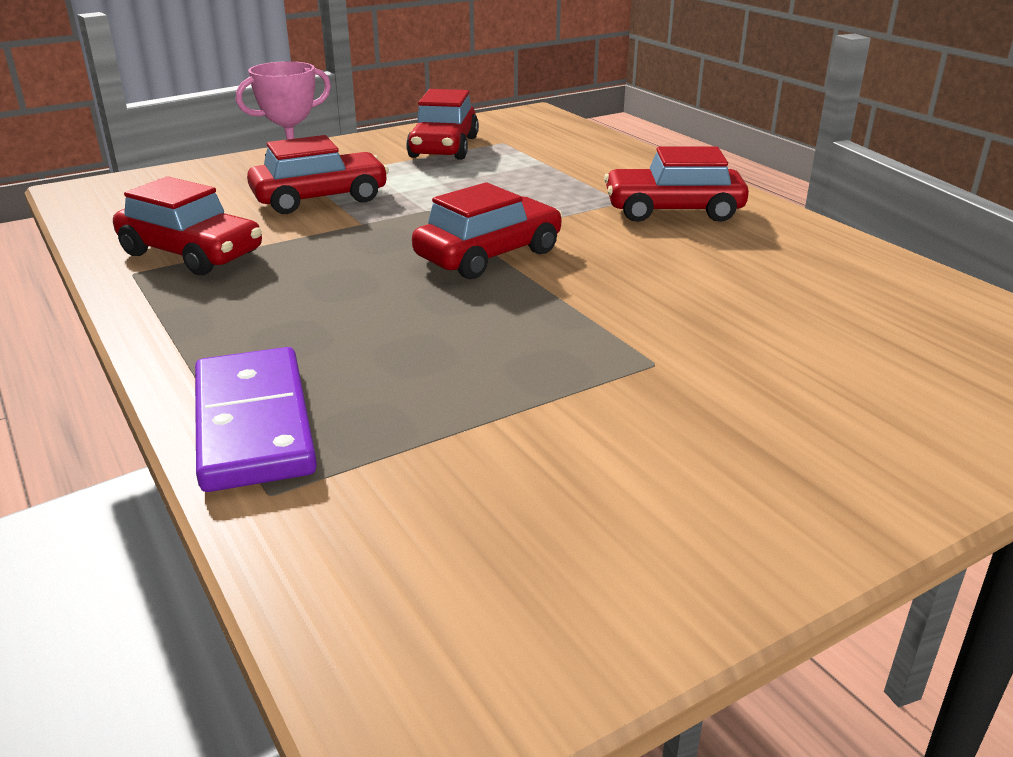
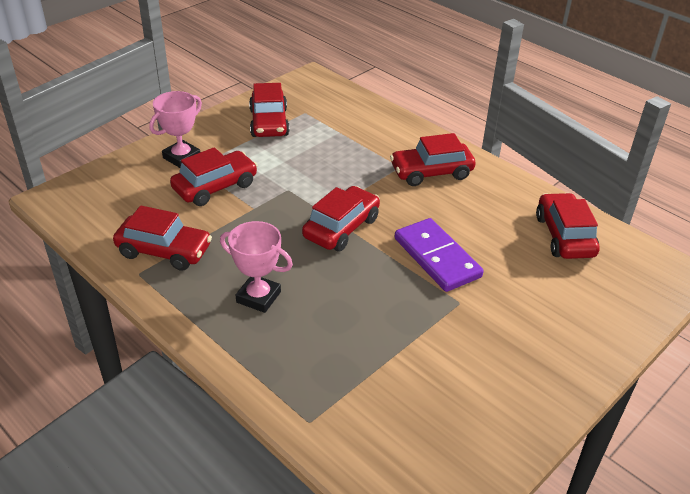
camera: 15 degrees left, 10 degrees up
(253, 424) = (276, 379): purple domino -> purple domino (436, 258)
(298, 318) = (258, 297): none -> pink trophy
(893, 300) = (564, 236): none -> red car

